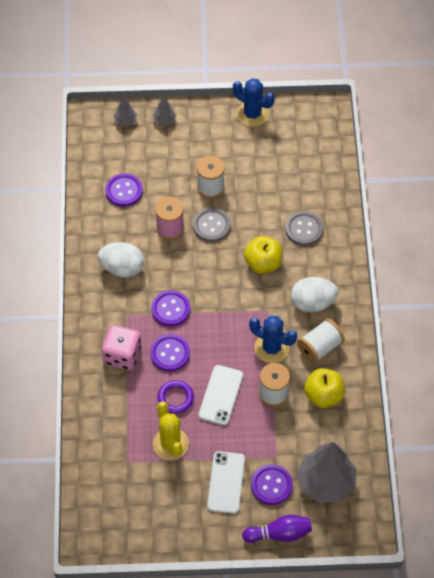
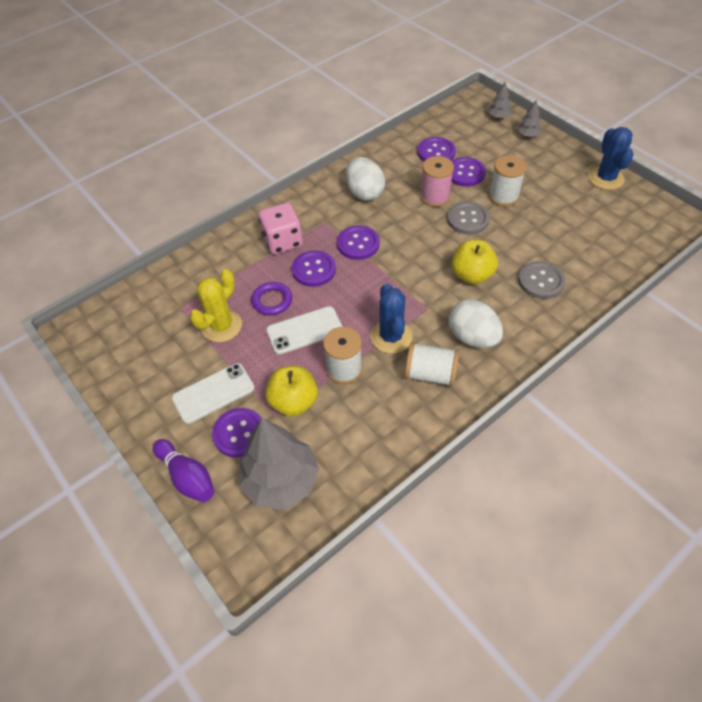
camera: 55 degrees right, 5 degrees down
(164, 190) = (465, 173): none -> purple button
(323, 395) = (380, 412): yellow apple -> yellow apple (294, 402)

